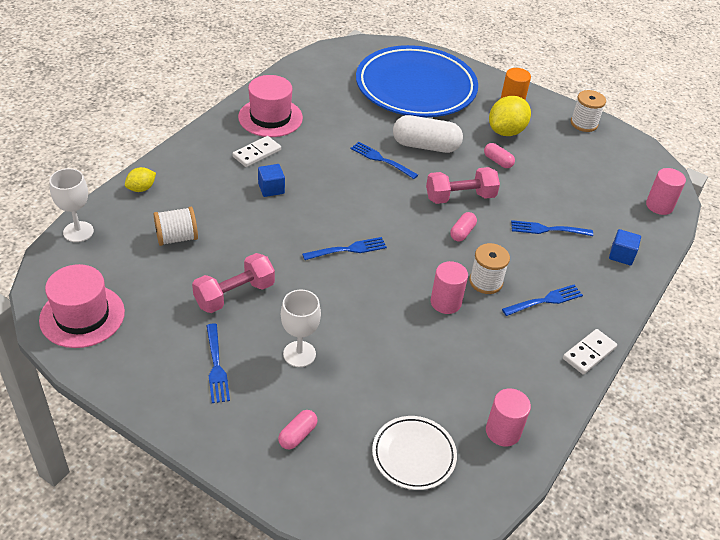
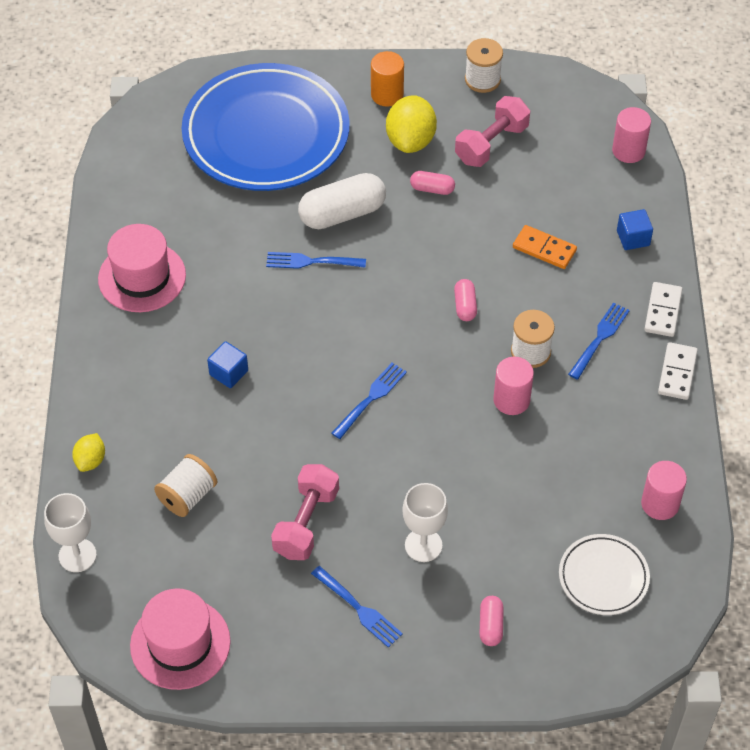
camera: 30 degrees left, 10 degrees up
(257, 153) = (171, 336): white domino -> white domino (662, 311)
(460, 197) = (429, 262): pink dumbbell -> pink dumbbell (491, 144)
(548, 229) = (544, 249): blue fork -> orange domino

